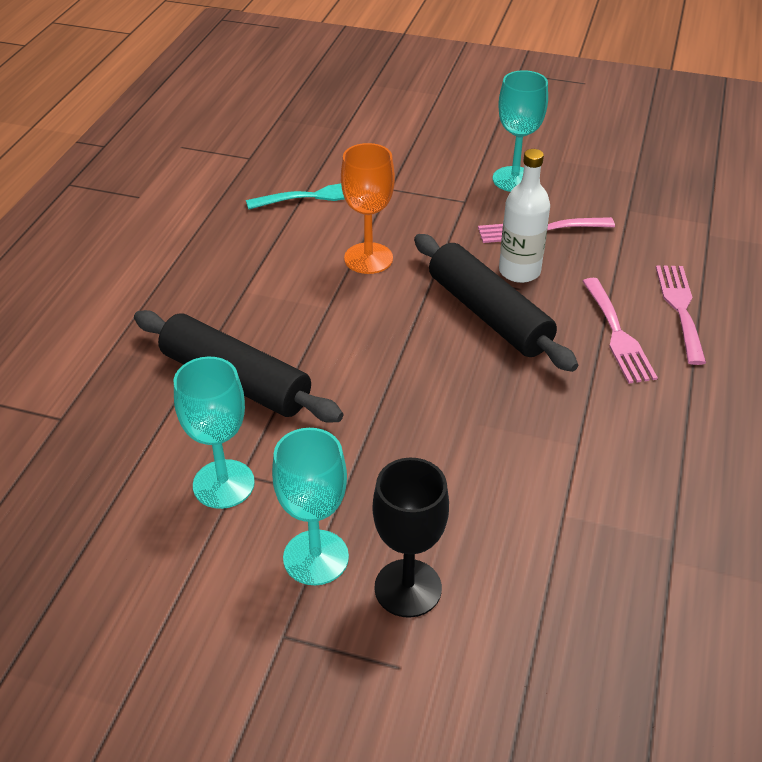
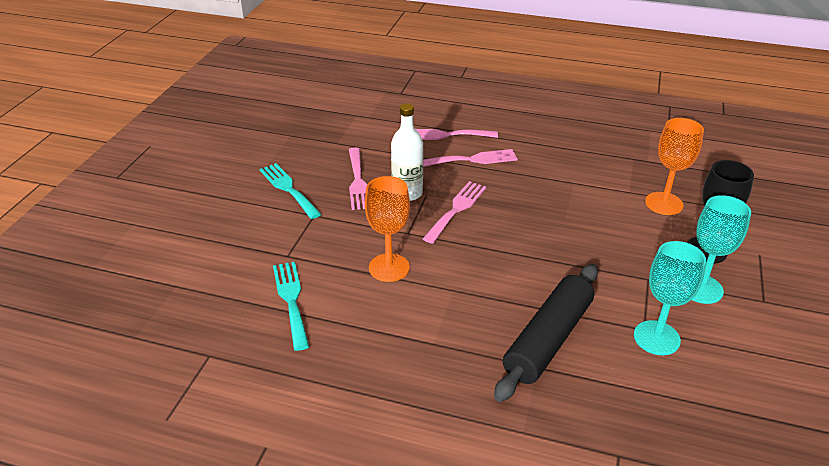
camera: 90 degrees left, 5 degrees down
(488, 314) = (456, 209): black rolling pin -> pink fork
(514, 179) = (288, 189): turquoise goblet -> turquoise fork
(534, 556) = (664, 203): none -> orange goblet

